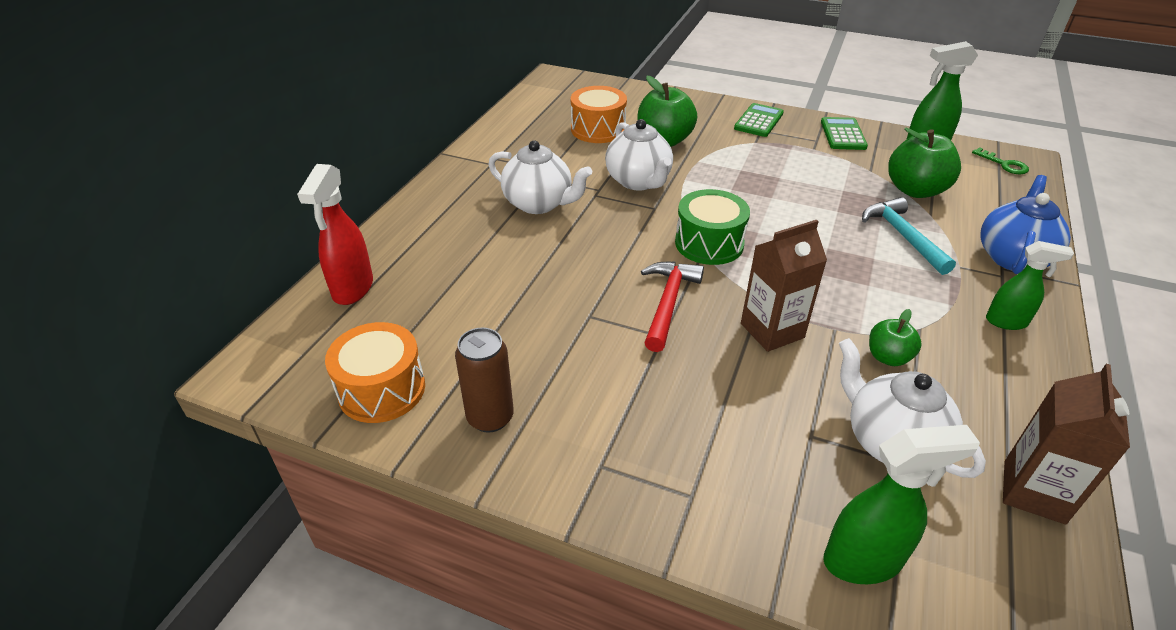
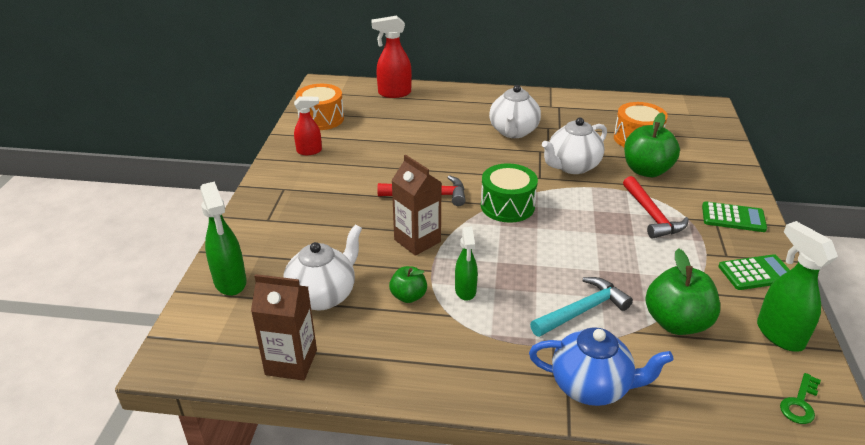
camera: 75 degrees right, 5 degrees down
(490, 417) = (309, 151): brown can -> red spray bottle
(747, 159) = (652, 215): none -> red hammer
(1007, 322) = (481, 370): green spray bottle -> green spray bottle (465, 291)

